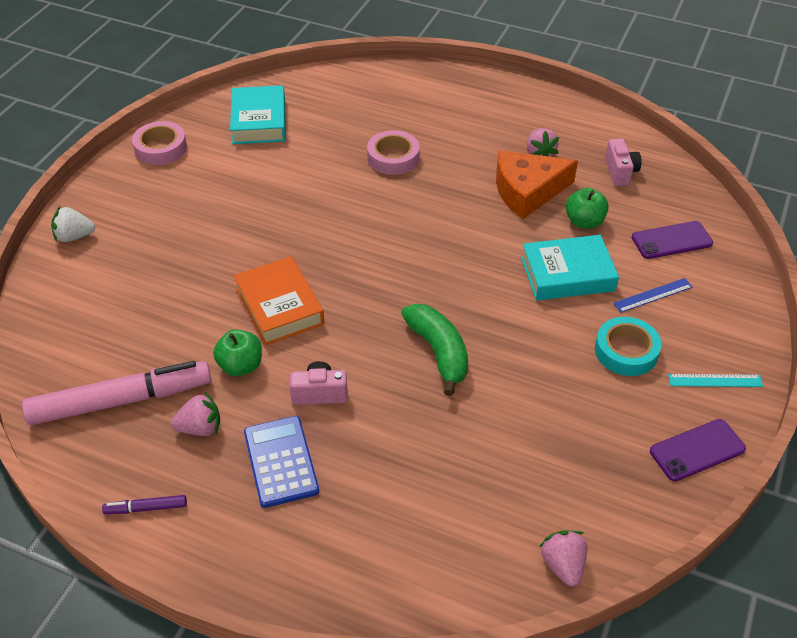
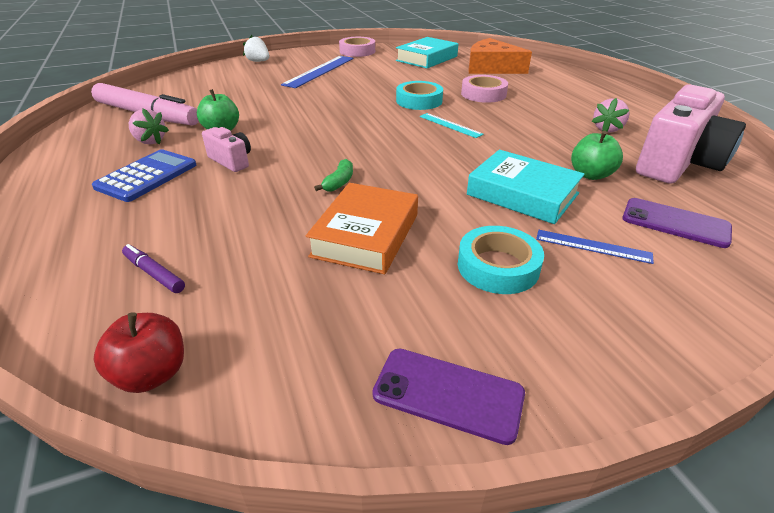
camera: 45 degrees right, 10 degrees down
(146, 508) = (58, 155): purple marker -> purple marker (154, 273)
(179, 212) = (319, 71): none -> blue ruler
(279, 306) = (291, 119): orange book -> orange book (365, 235)
(352, 204) = (419, 101): none -> turquoise tape
(439, 352) = (339, 182): green banana -> green banana, size x0.51
(527, 191) = (563, 141): orange cheese -> orange cheese (491, 68)
(563, 565) = (152, 374): pink strawberry -> red apple
(620, 172) = (677, 164): pink camera -> pink camera, size x2.09
(715, 380) = (570, 349): turquoise ruler -> turquoise ruler (450, 125)

